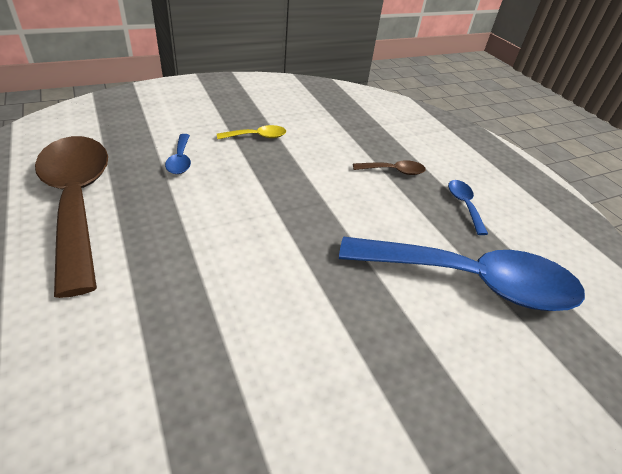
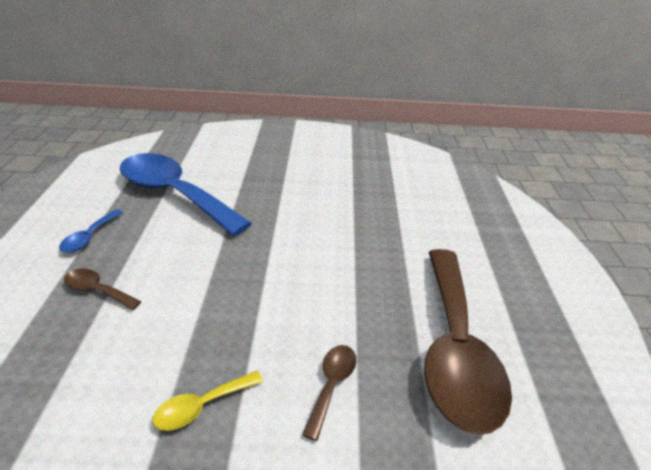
camera: 150 degrees left, 5 degrees down
(180, 160) = (332, 385): blue spoon -> brown spoon
(257, 136) = (202, 406): yellow spoon -> yellow spoon turned 45 degrees counterclockwise

